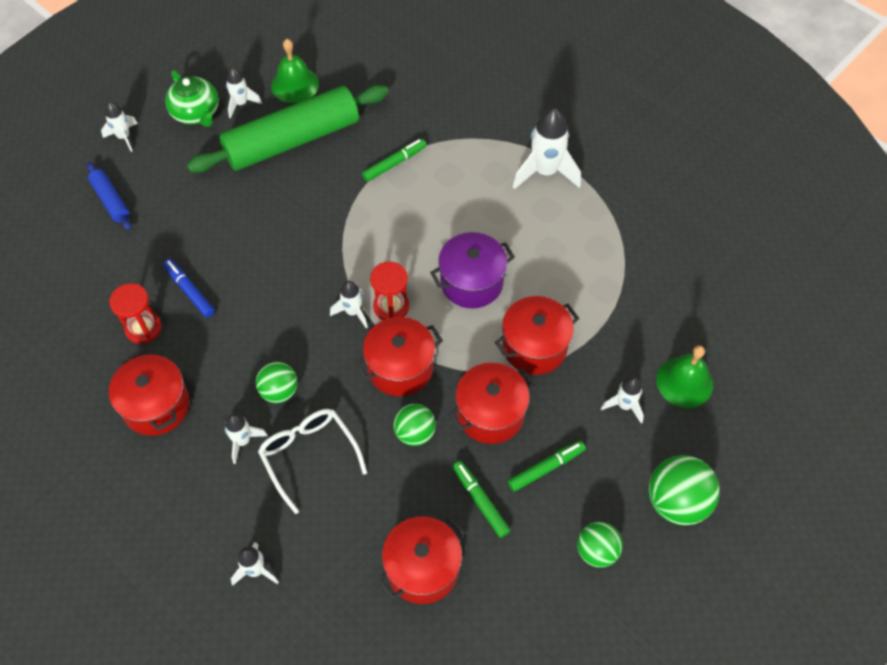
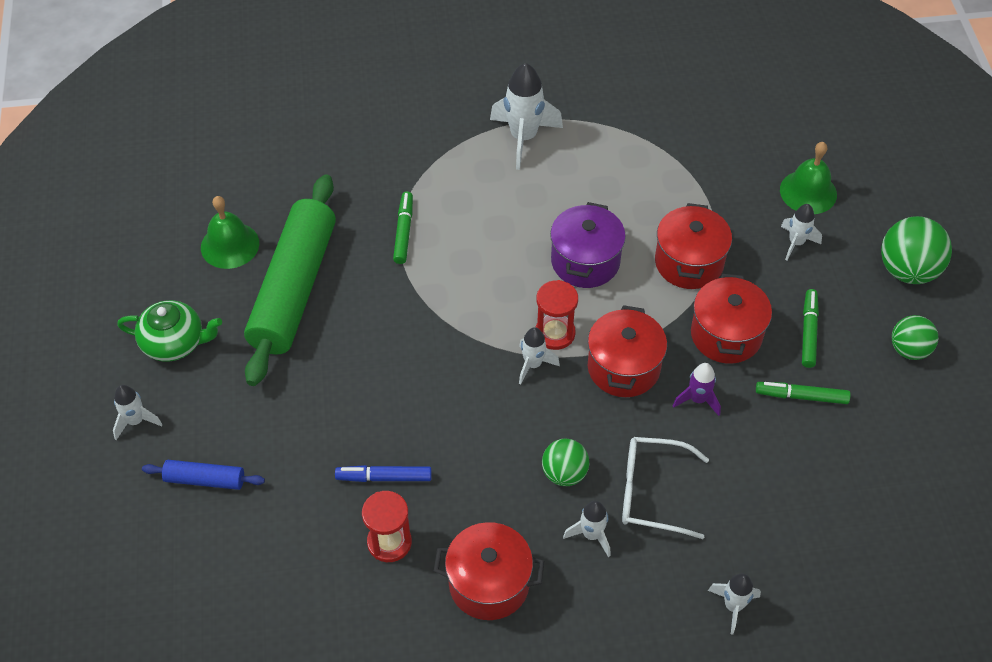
camera: 50 degrees left, 5 degrees down
(241, 104) = (204, 300): white rocket -> none
(415, 433) = (698, 399): green ball -> purple rocket
(422, 568) = (831, 478): red pot -> none

